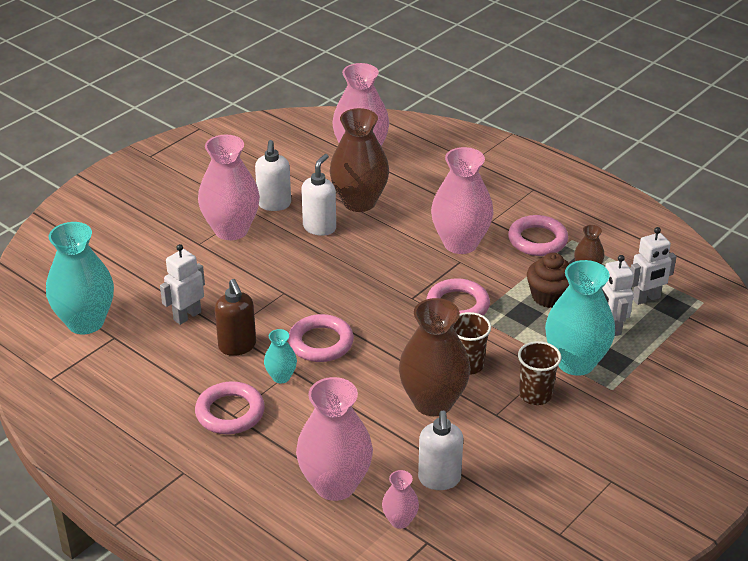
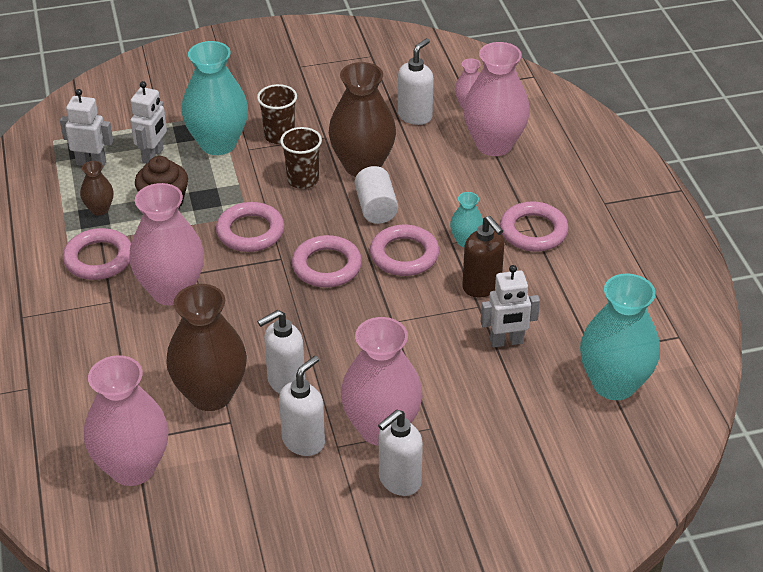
camera: 145 degrees left, 5 degrees up
(195, 210) = (399, 481): none -> white soap dispenser
(237, 346) = (482, 287): brown soap dispenser -> brown soap dispenser turned 135 degrees clockwise
(371, 308) = (327, 266): none -> pink ring
(381, 370) = (376, 208): none -> white cylinder

